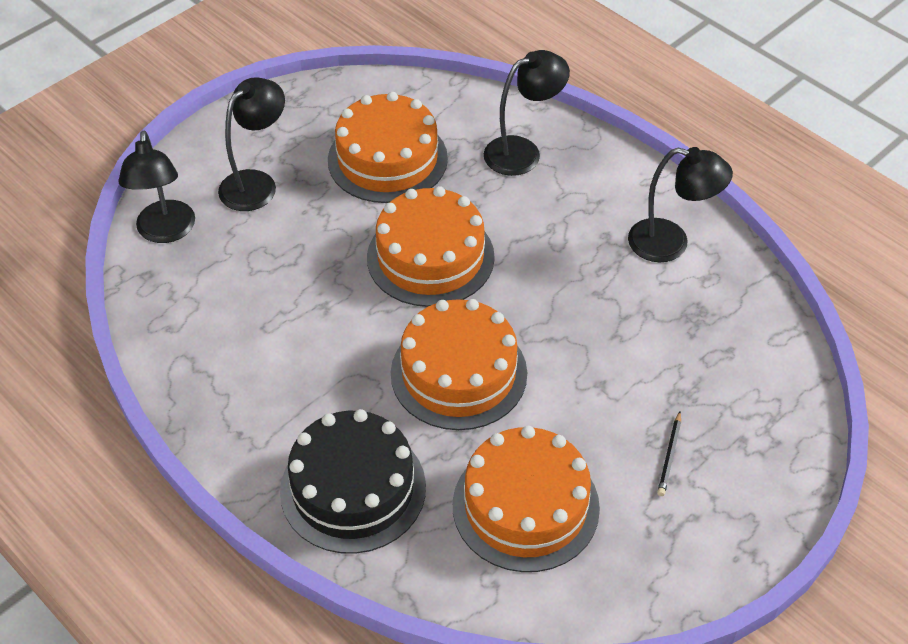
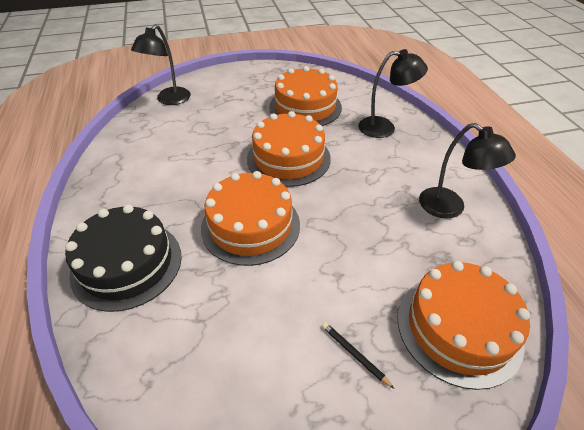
camera: 30 degrees right, 5 degrees down
(256, 183) = (230, 95): black lamp -> none
(525, 506) = (219, 335): orange cake -> orange cake (458, 328)
(669, 456) = (354, 354): black pencil -> black pencil turned 90 degrees clockwise

